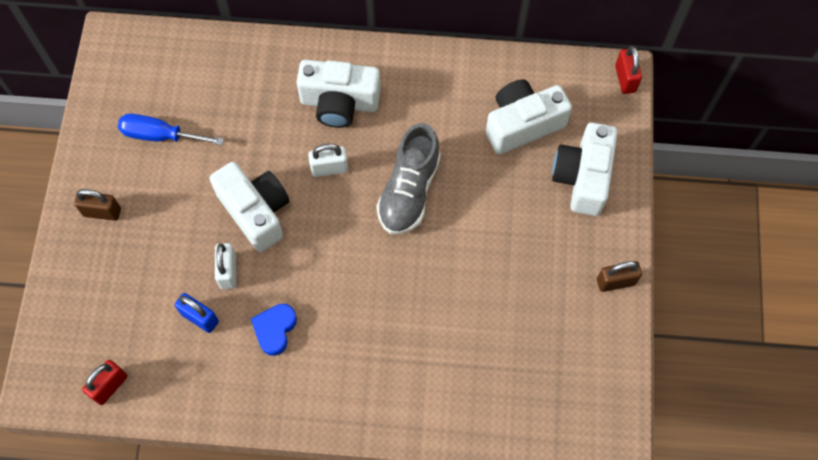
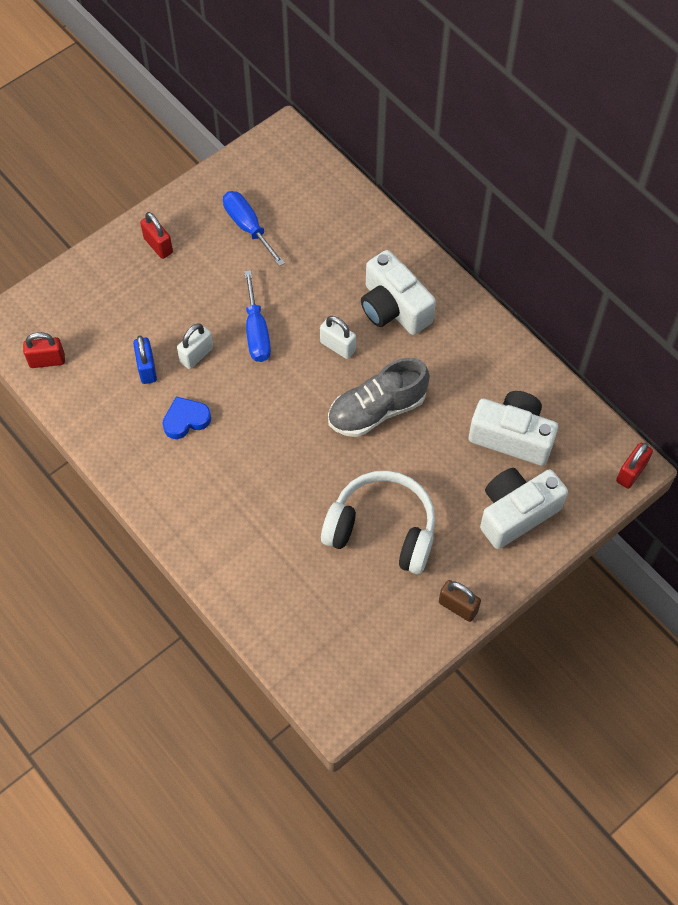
camera: 45 degrees right, 5 degrees down
(102, 212) = (158, 245): brown padlock -> red padlock
(256, 212) = (256, 332): white camera -> blue screwdriver
(507, 276) = (382, 530): none -> white headphones

